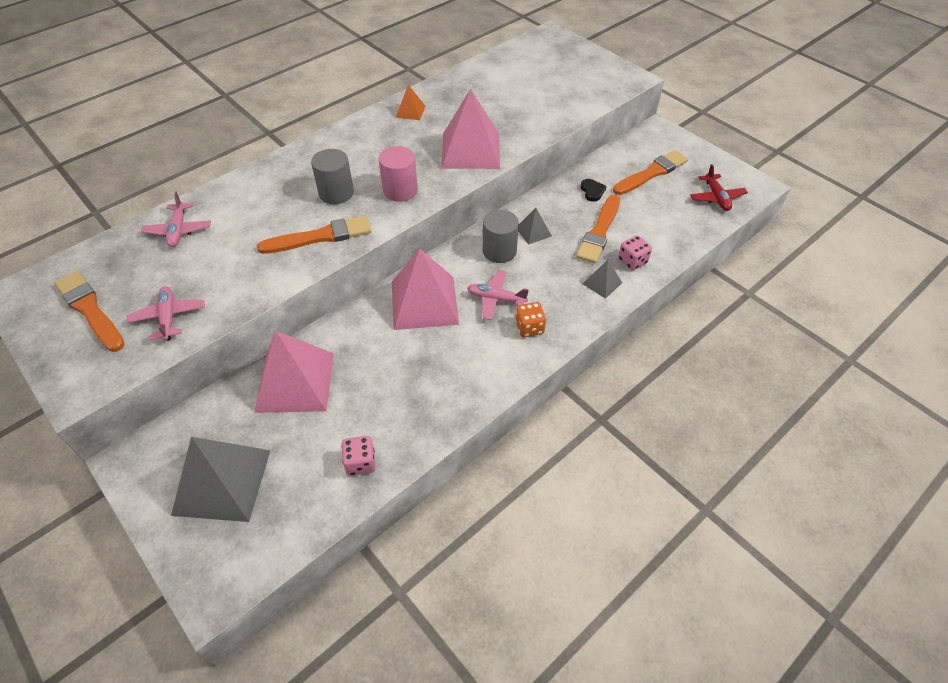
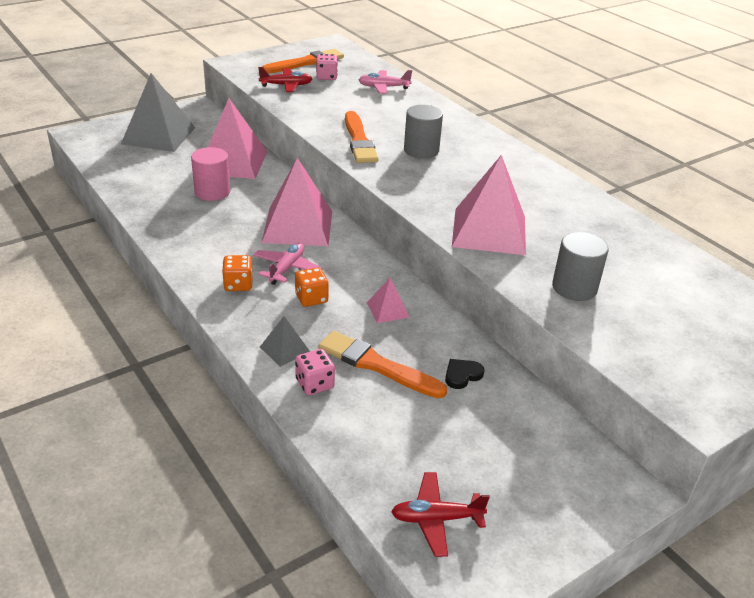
camera: 95 degrees right, 15 degrees down
(169, 317) = (286, 85): pink plane -> red plane
(360, 462) = (139, 185): pink dice -> pink dice (326, 77)
(400, 190) = (420, 182): pink cylinder -> pink cylinder (212, 192)
(410, 111) = (568, 199): orange pyramid -> none
(499, 251) = (359, 280): grey cylinder -> grey cylinder (574, 287)
(533, 231) = (387, 310): grey pyramid -> pink pyramid
(533, 277) = (311, 298): none -> orange dice
(592, 191) = (462, 375): black heart -> black heart turned 150 degrees clockwise
(651, 173) = (504, 450): orange brush -> none

